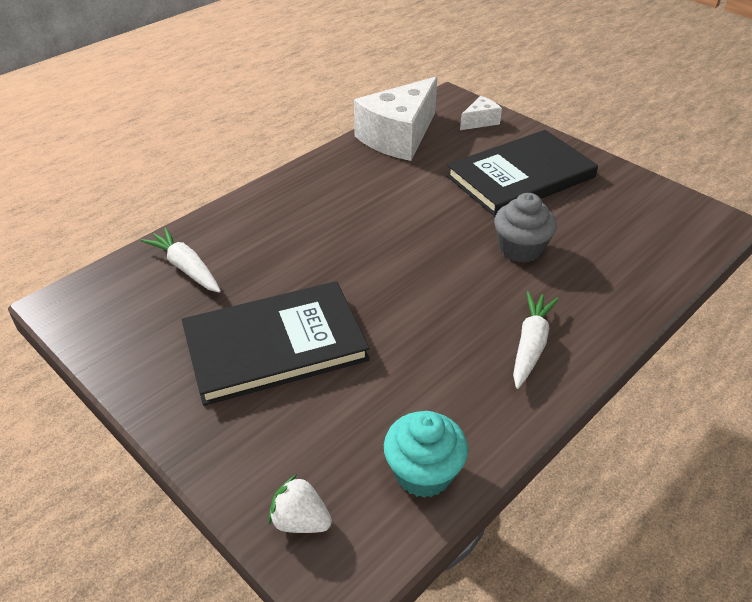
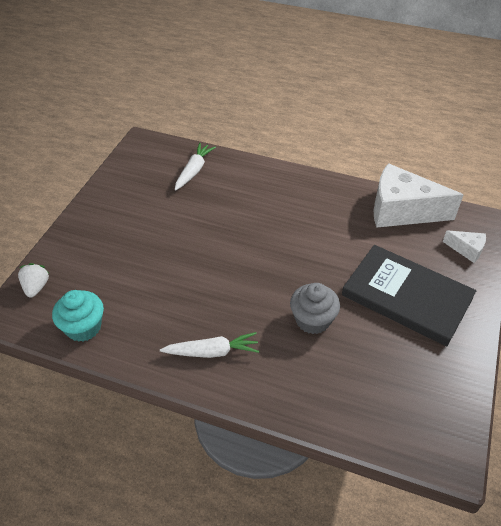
camera: 65 degrees right, 5 degrees up
(275, 345) = (151, 231): black book -> none

